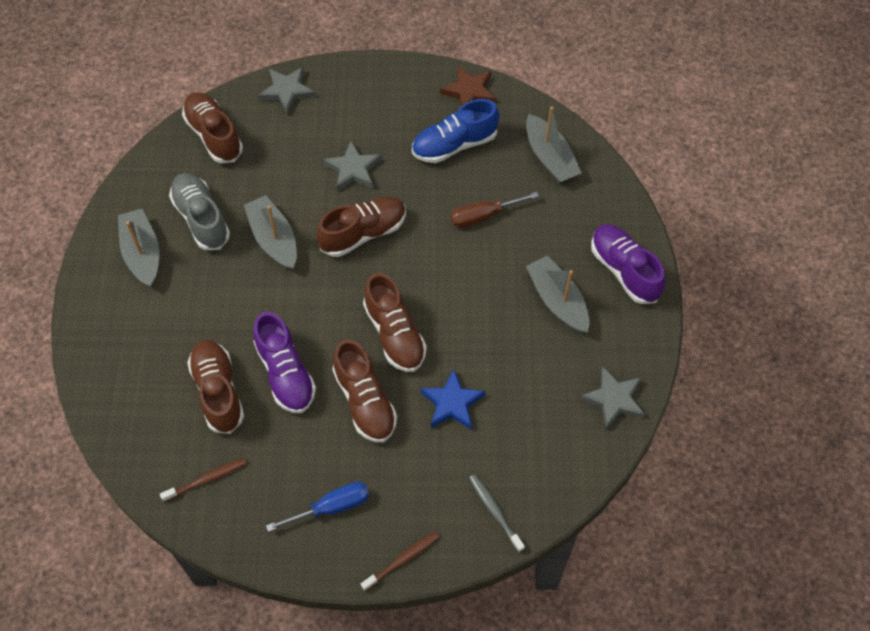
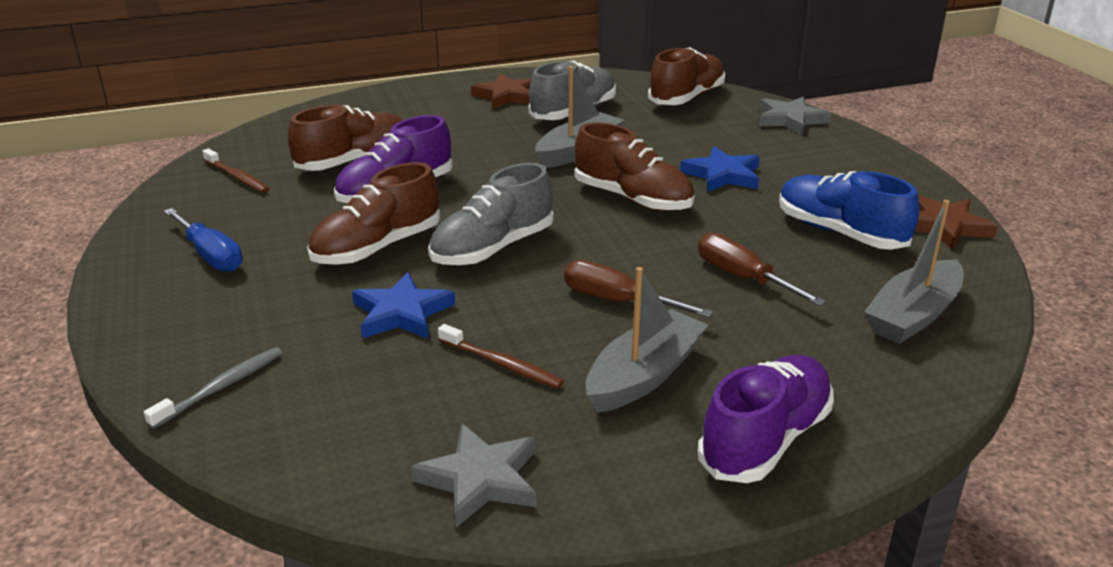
camera: 70 degrees right, 30 degrees down
(142, 253) = (507, 96): grey boat -> brown star
(353, 169) = (722, 175): grey star -> blue star
(394, 334) = (492, 248): brown shoe -> grey shoe
(402, 560) = (132, 322): brown toothbrush -> brown toothbrush (501, 364)
(483, 287) = (618, 301): none -> brown screwdriver

